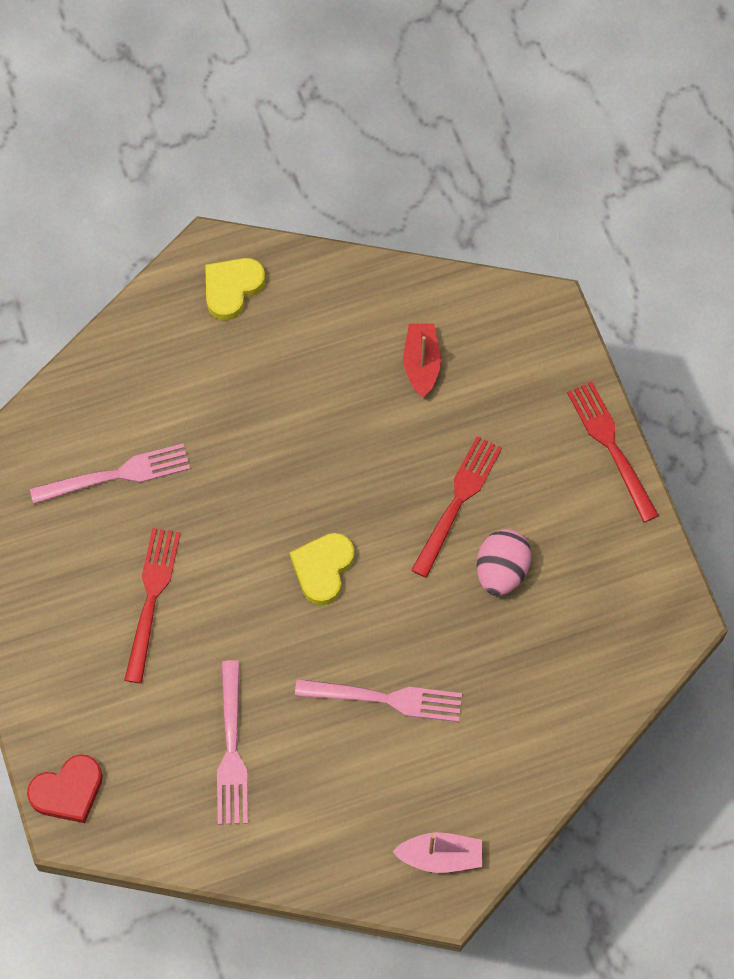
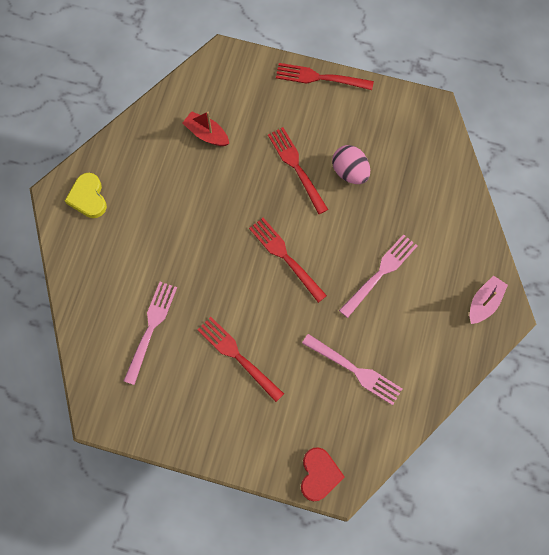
camera: 55 degrees left, 5 degrees up
(323, 569) = (285, 257): yellow heart -> red fork

